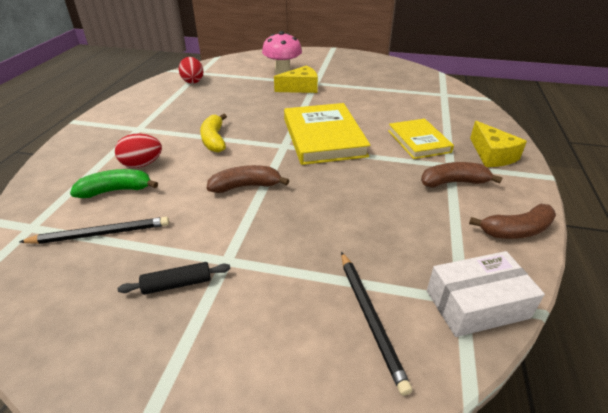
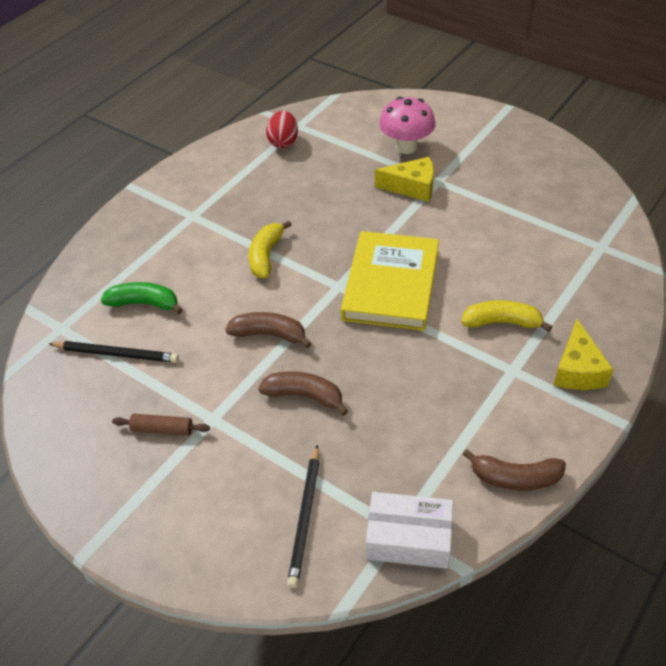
camera: 25 degrees right, 10 degrees up
(142, 164) = (179, 273): red egg -> none
(177, 284) = (162, 429): black rolling pin -> brown rolling pin
(418, 141) = (502, 322): yellow book -> yellow banana
(453, 182) = (497, 396): brown banana -> brown banana (304, 396)

